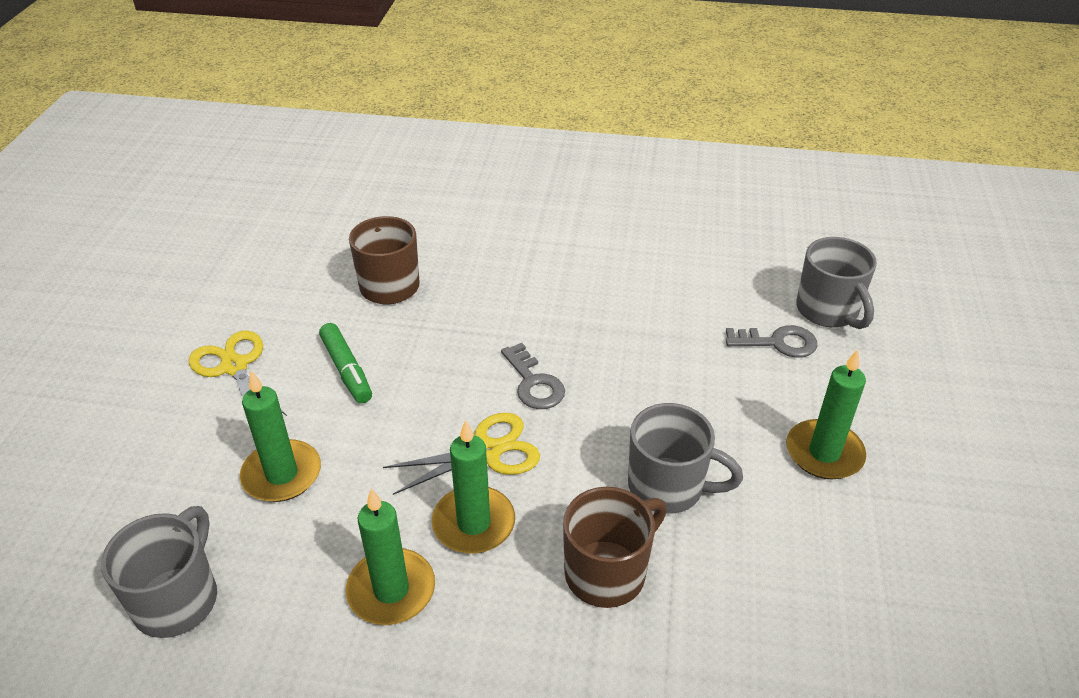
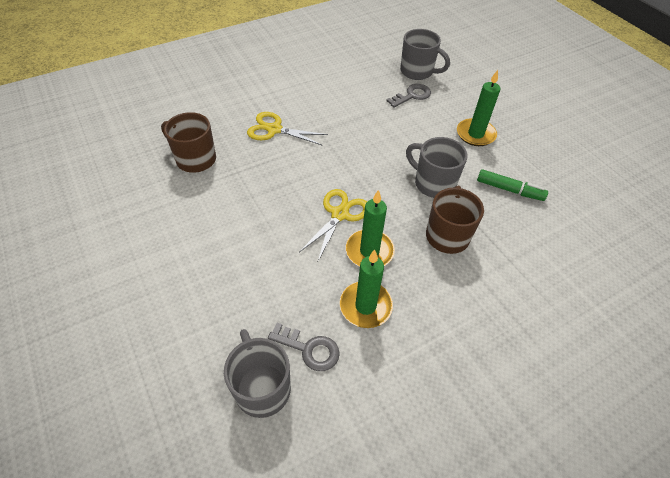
camera: 40 degrees left, 10 degrees up
(234, 366) = (150, 250): yellow scissors -> yellow scissors (274, 129)
(282, 474) = (246, 289): green candle -> none
(347, 370) = (221, 215): green marker -> green marker (509, 190)
(534, 383) = (326, 169): grey key -> grey key (309, 349)
(668, 487) = (433, 183): grey mug -> grey mug turned 120 degrees counterclockwise

